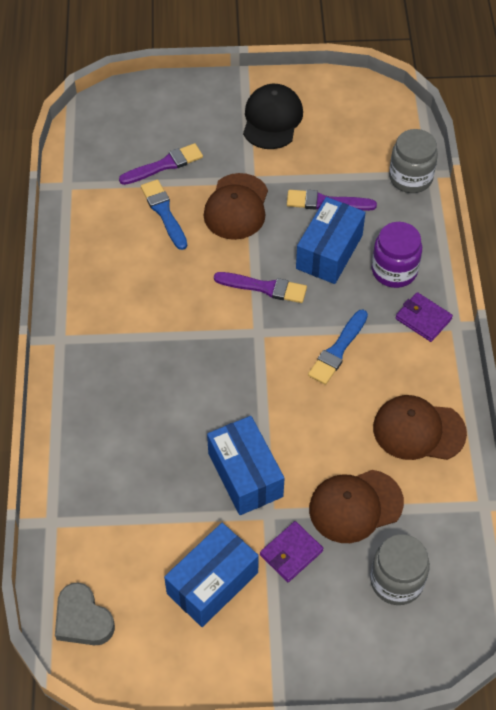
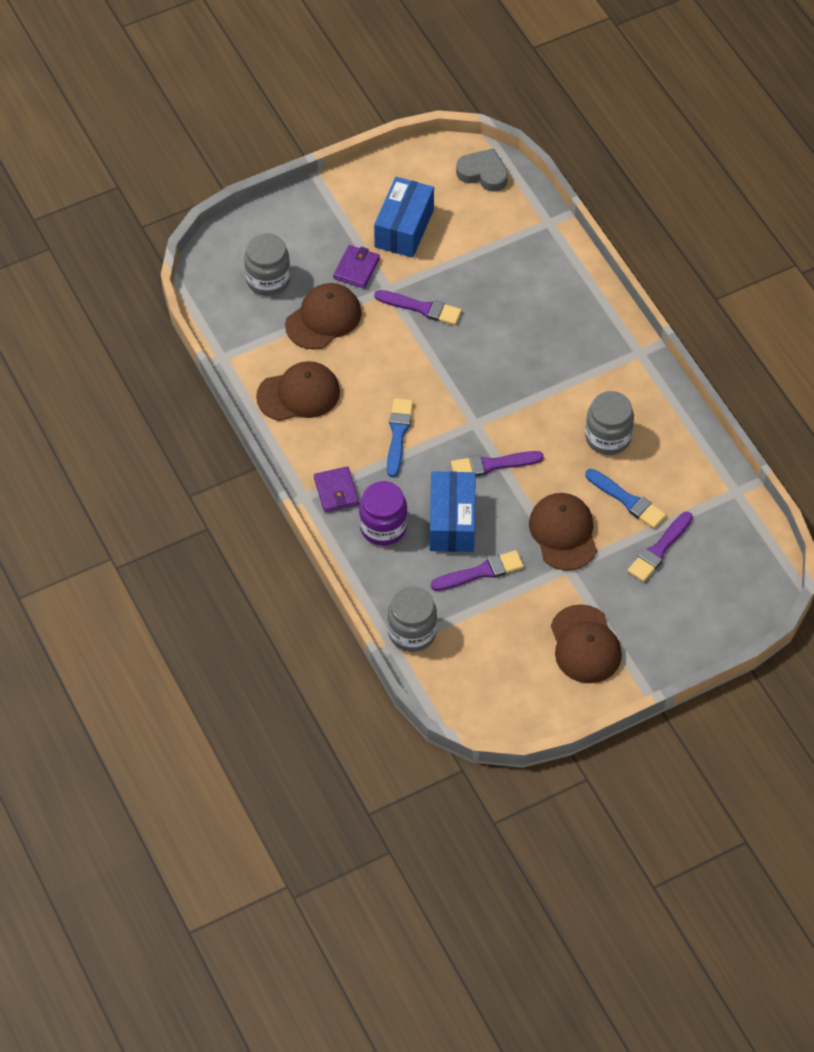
camera: 155 degrees right, 0 degrees up
(144, 271) = (608, 437): none -> grey jar
(245, 475) = (421, 308): blue box -> purple brush
(272, 119) = (585, 644): black cap -> brown cap
(423, 319) = (336, 491): purple wallet -> purple wallet turned 60 degrees clockwise

